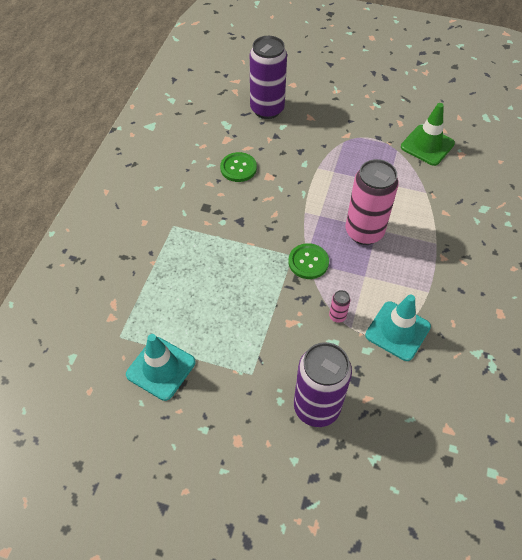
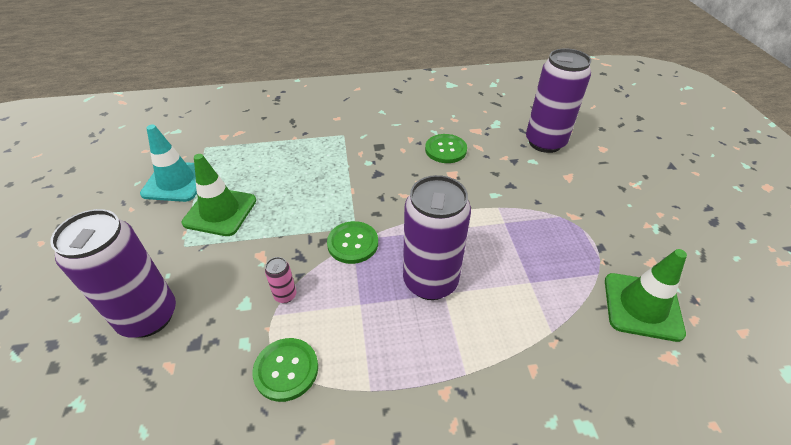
camera: 65 degrees right, 10 degrees down
(224, 340) = (220, 211): none -> green traffic cone
(364, 232) = (430, 281): pink can -> purple can
(397, 331) = (286, 370): turquoise traffic cone -> green button

